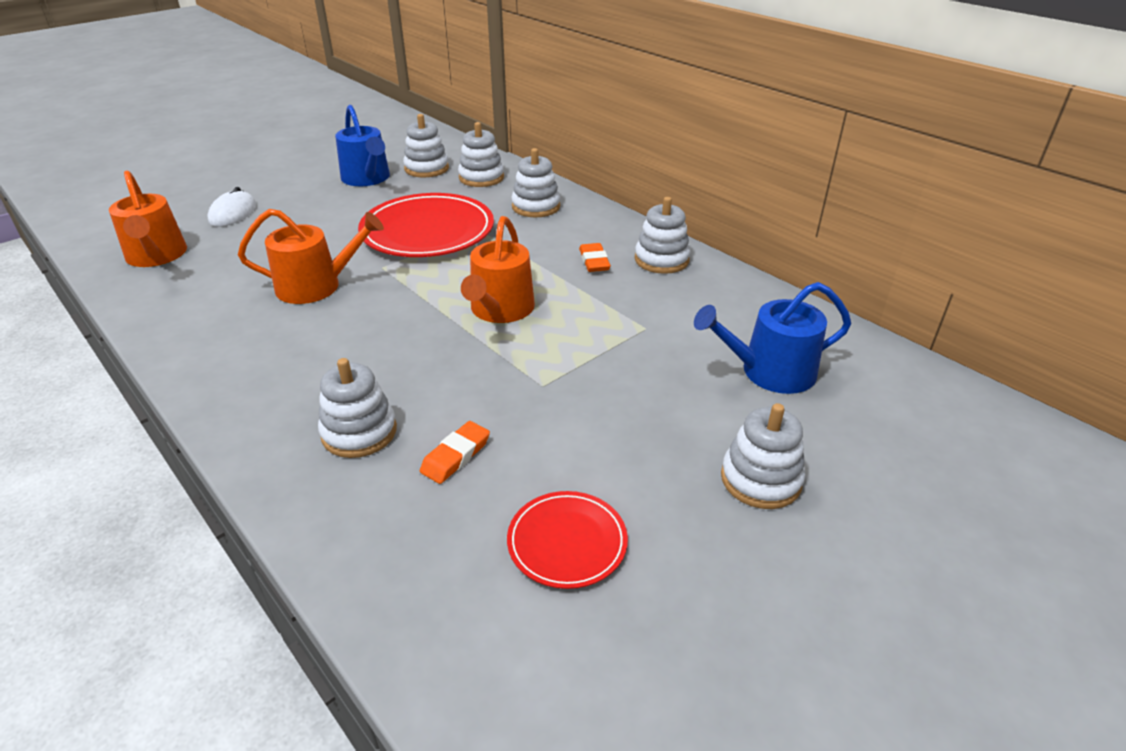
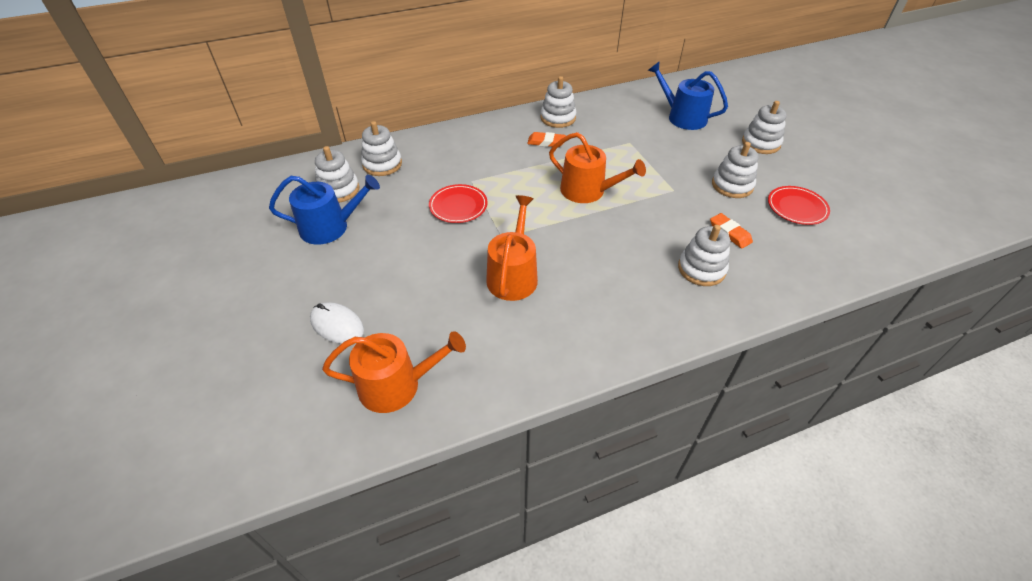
camera: 70 degrees left, 10 degrees up
(427, 231) = (458, 206): red plate -> red plate, size x0.53
(536, 206) = (453, 149): white stacking toy -> white stacking toy (732, 185)
(769, 372) = (682, 117): blue watering can -> blue watering can turned 120 degrees clockwise

